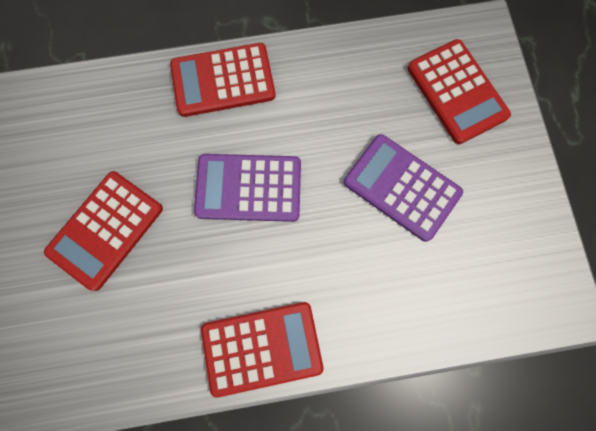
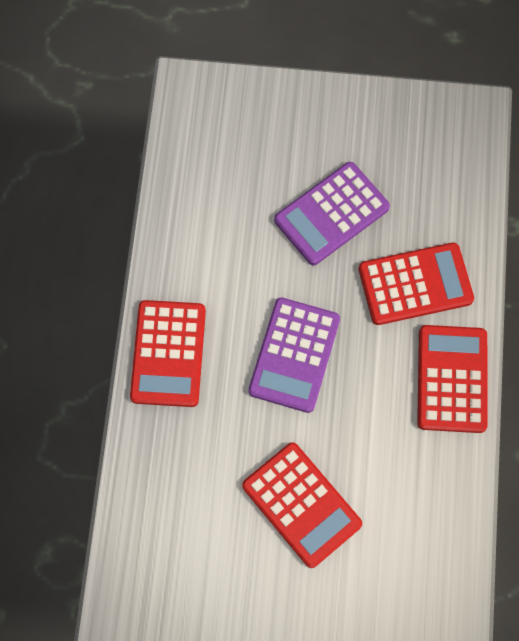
camera: 75 degrees left, 5 degrees down
(456, 92) = (248, 134): red calculator -> red calculator (415, 284)

